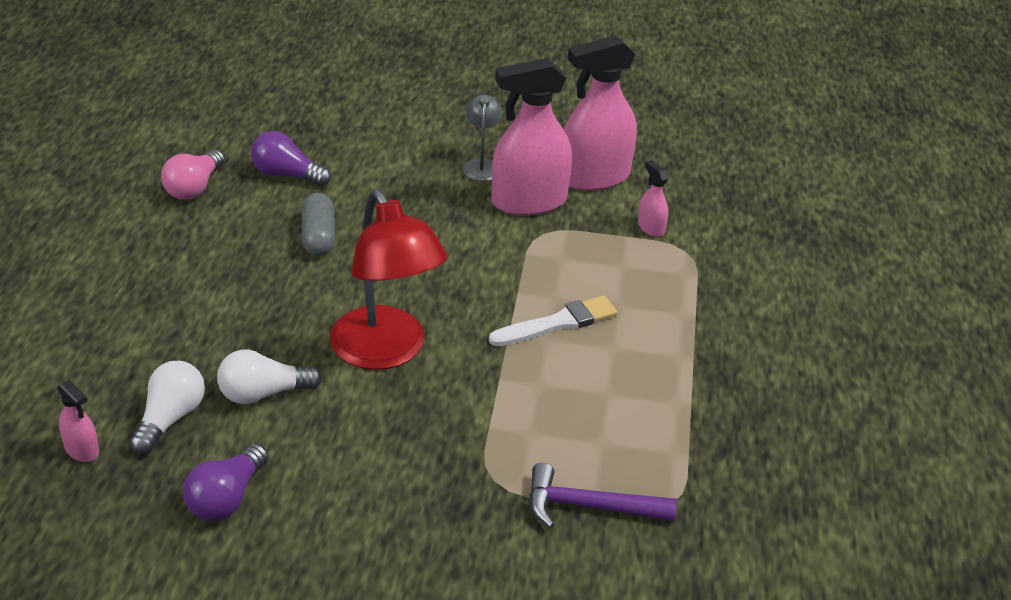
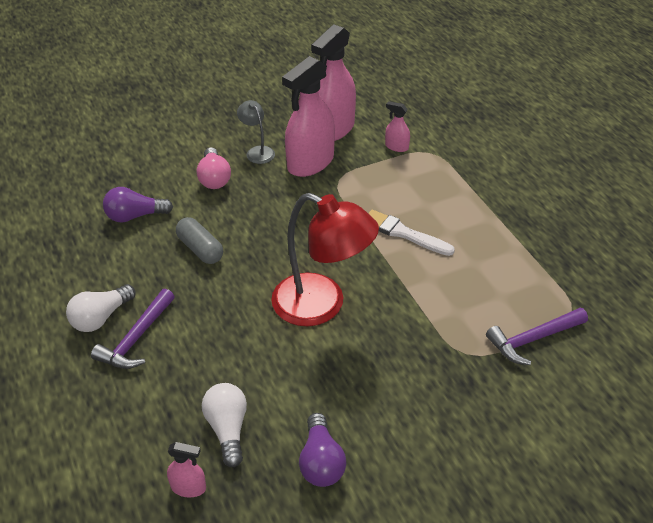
camera: 30 degrees left, 5 degrees up
(170, 291) = (136, 339): none -> purple hammer
(194, 187) = (77, 255): pink light bulb -> pink light bulb (214, 178)
(263, 393) = (272, 376): white light bulb -> white light bulb (101, 317)
(558, 323) = (404, 233): white brush -> white brush turned 90 degrees counterclockwise

